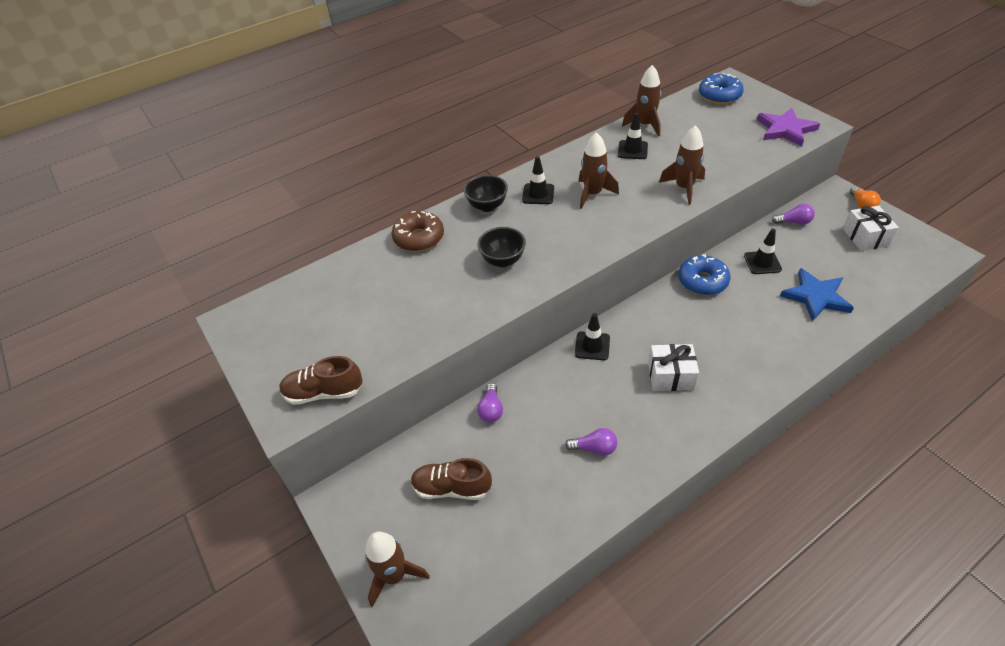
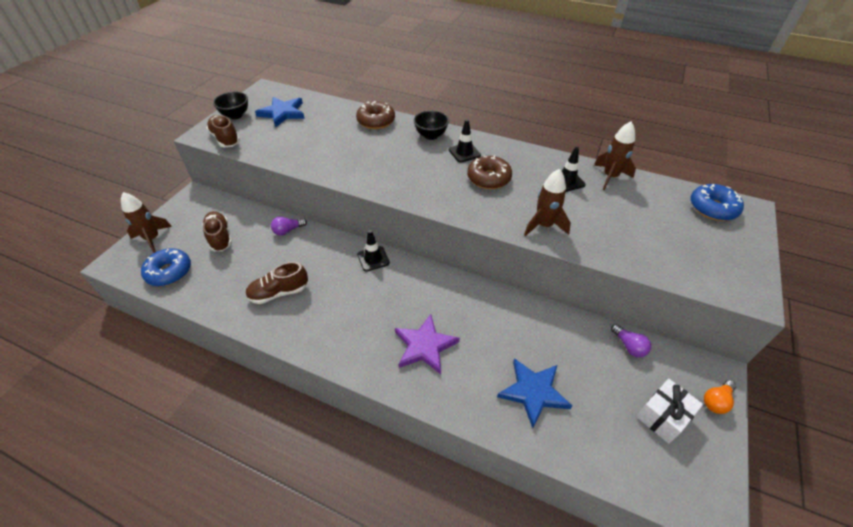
camera: 55 degrees right, 0 degrees up
(316, 317) = (282, 113): none -> blue star
(503, 260) = (379, 162): black bowl -> black bowl (235, 115)
(593, 194) = (488, 178): brown rocket -> brown donut
(594, 448) = (279, 293): purple light bulb -> brown shoe
(670, 376) = (369, 313): white gift -> none
(702, 281) = (490, 301): blue donut -> blue donut (169, 272)
(762, 262) = (548, 336): black traffic cone -> none
(785, 129) = (710, 270): purple star -> purple star (425, 346)

